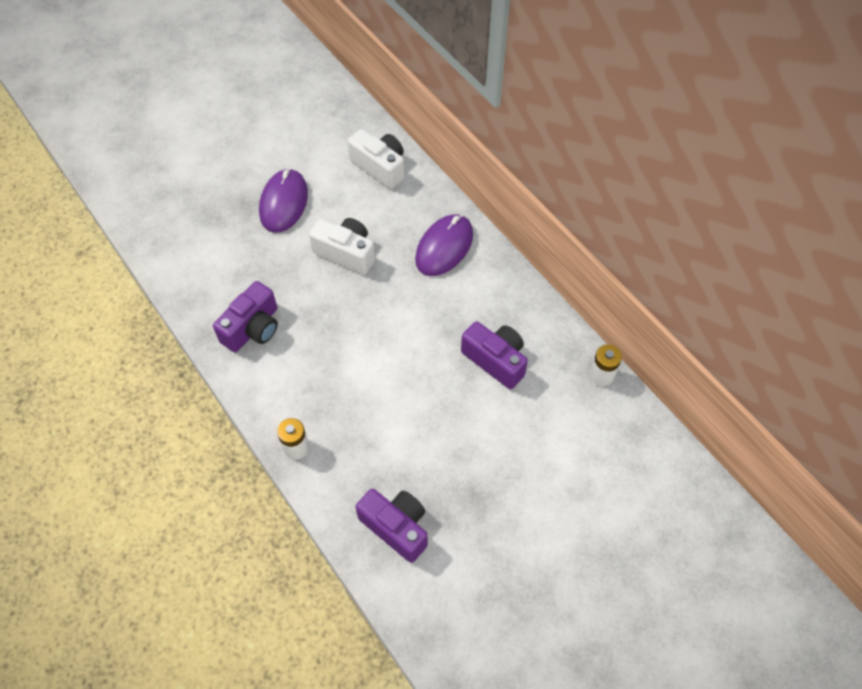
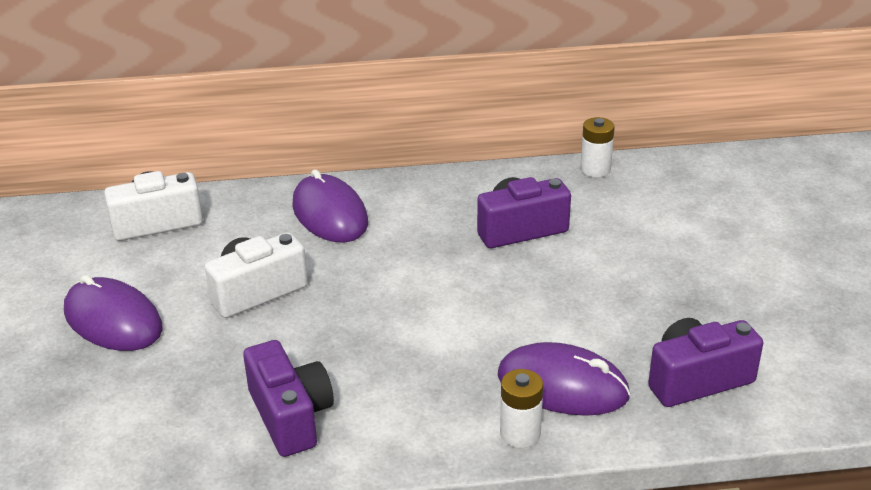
camera: 60 degrees left, 25 degrees down
(349, 452) = (562, 385): none -> purple mouse

